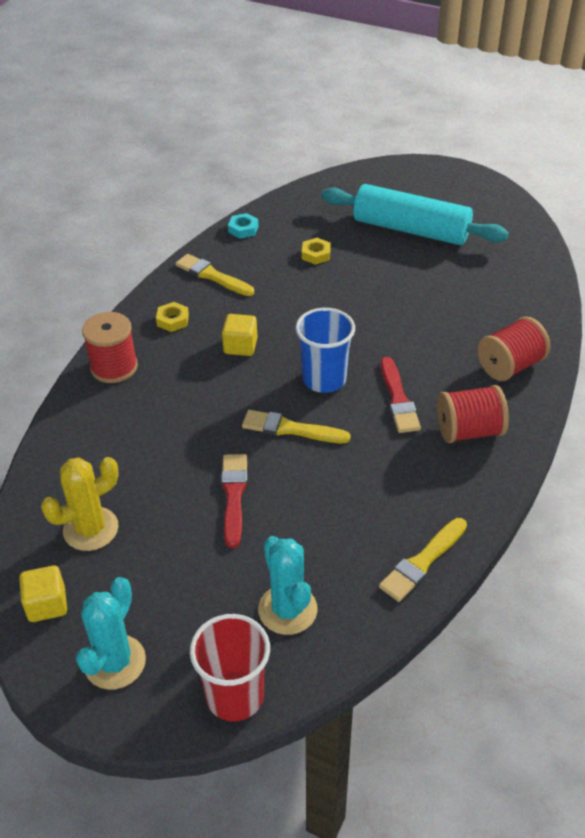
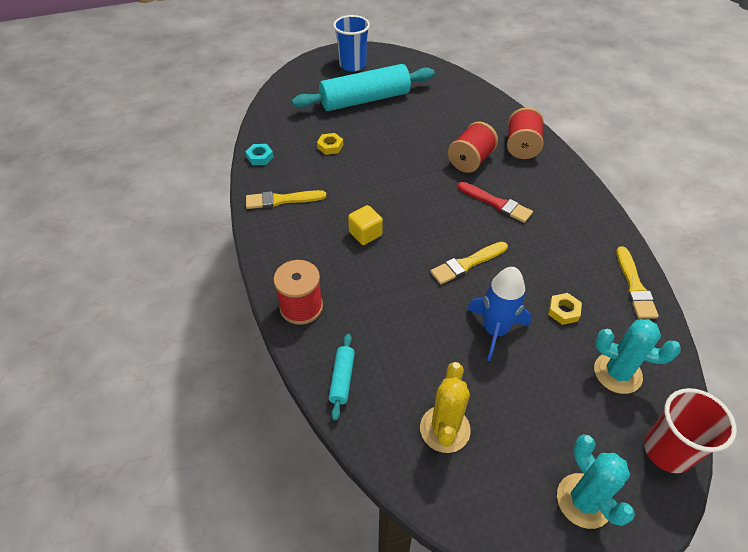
camera: 45 degrees left, 5 degrees up
(47, 604) = (492, 507): yellow cube -> none
(71, 438) = (342, 379): none -> turquoise rolling pin
(173, 320) = (297, 247): yellow nut -> yellow nut (563, 311)
(234, 495) = (495, 330): red brush -> blue rocket
(324, 379) = (442, 220): blue cup -> blue cup (352, 65)
(469, 431) = (553, 196): red spool -> red spool (470, 160)

